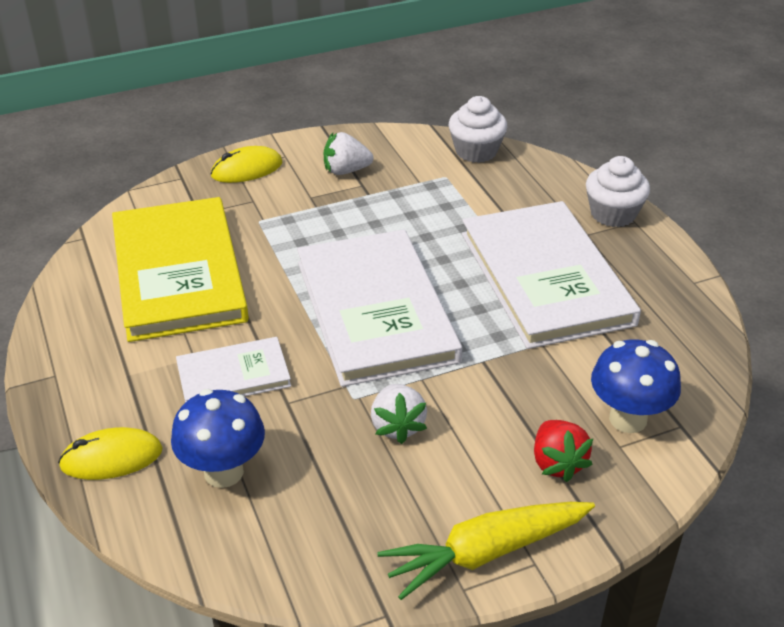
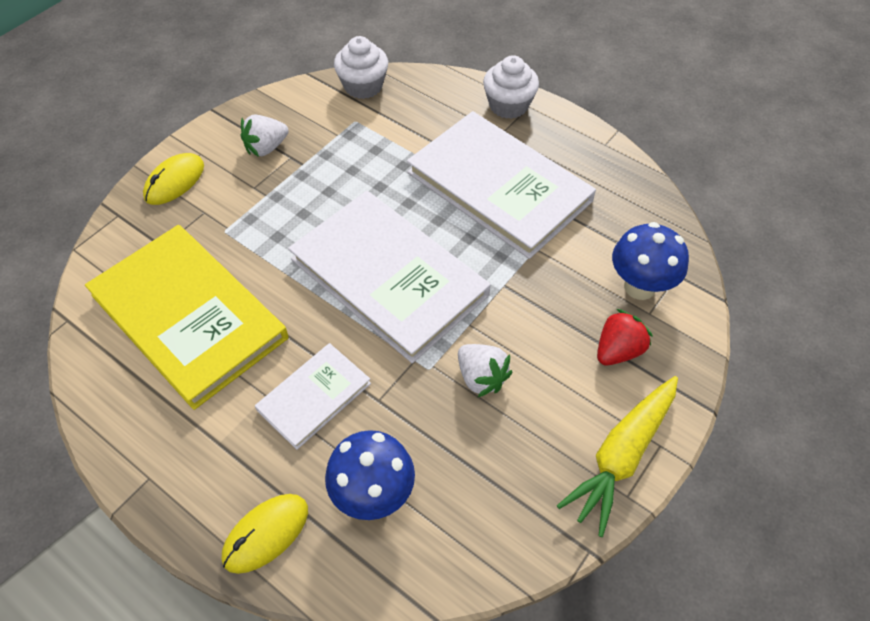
camera: 30 degrees left, 15 degrees up
(557, 463) = (618, 350): red strawberry -> red strawberry turned 90 degrees counterclockwise

